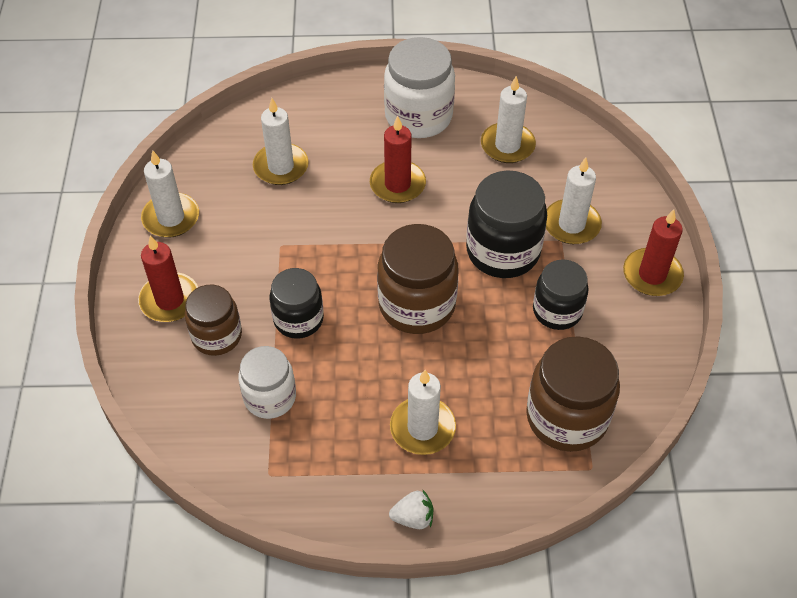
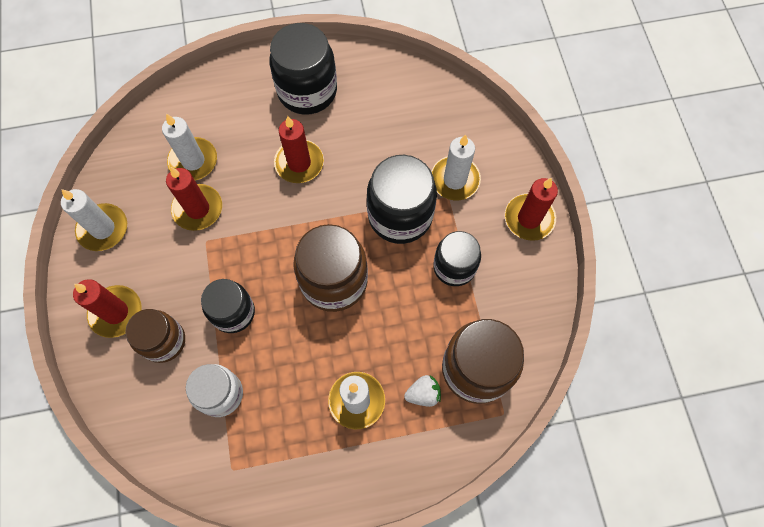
camera: 10 degrees left, 15 degrees up
(277, 213) = (198, 209): none -> red candle
(413, 517) = (361, 488): white strawberry -> white strawberry (423, 394)
(418, 116) = (307, 91): white jar -> black jar
(507, 145) = (389, 109): white candle -> none

